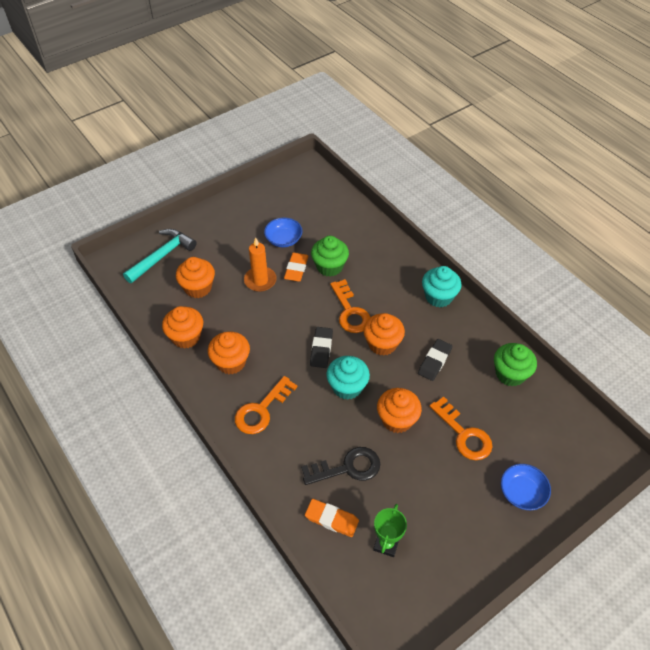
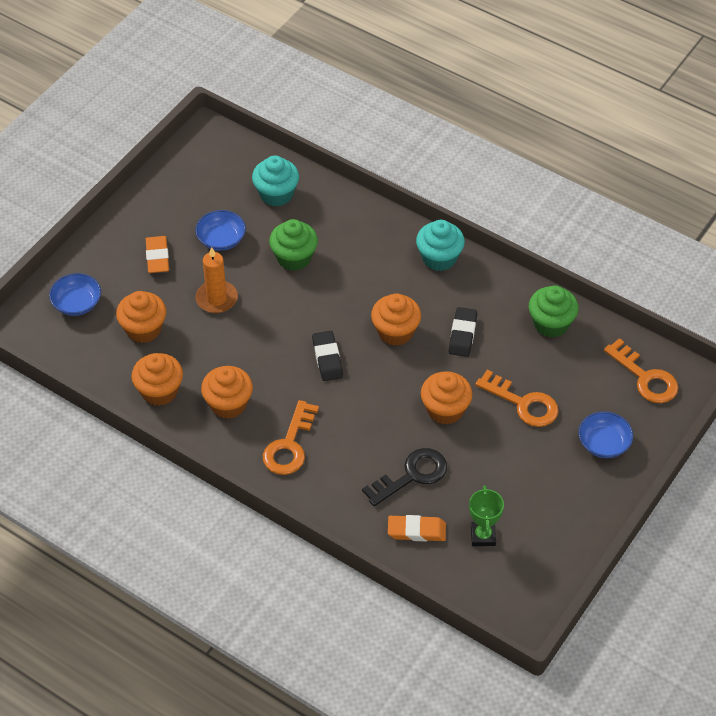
camera: 20 degrees left, 0 degrees up
(162, 256) = (77, 303): turquoise hammer -> blue bowl
(296, 269) = (254, 272): orange eraser -> orange eraser (157, 257)
(347, 387) = (375, 391): turquoise cupcake -> turquoise cupcake (276, 194)
(350, 311) = (342, 305): orange key -> orange key (645, 377)

